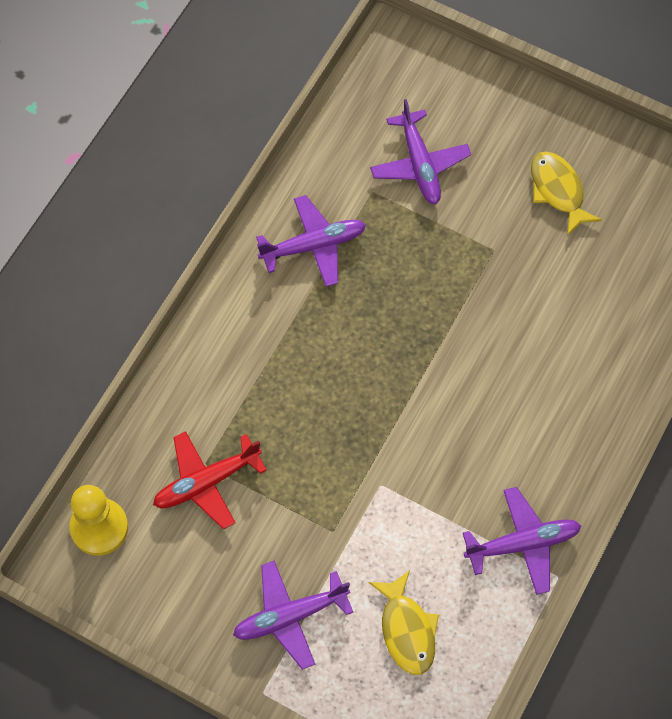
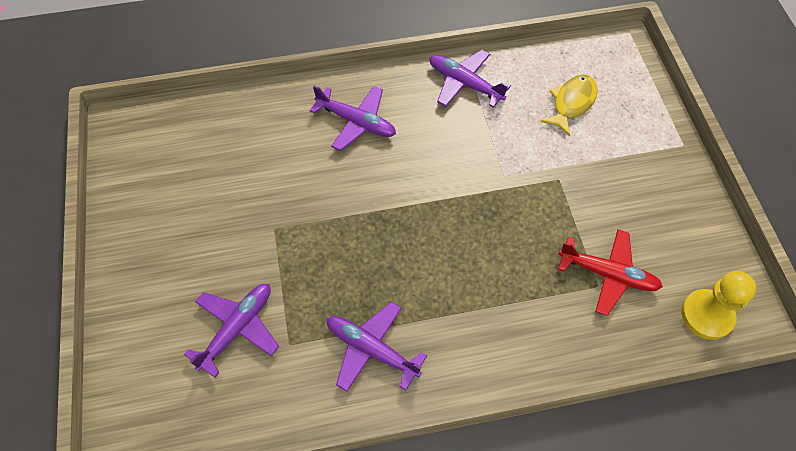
camera: 130 degrees left, 5 degrees down
(290, 616) = (630, 163): purple plane -> purple plane (356, 122)
(558, 191) = (191, 222): yellow fish -> none

